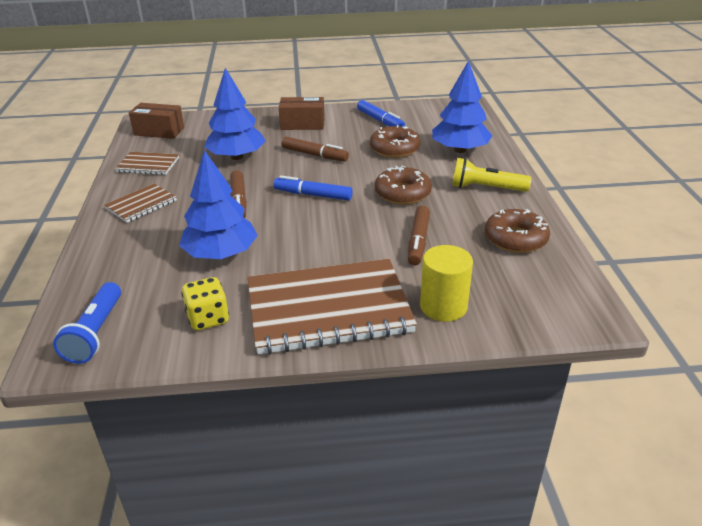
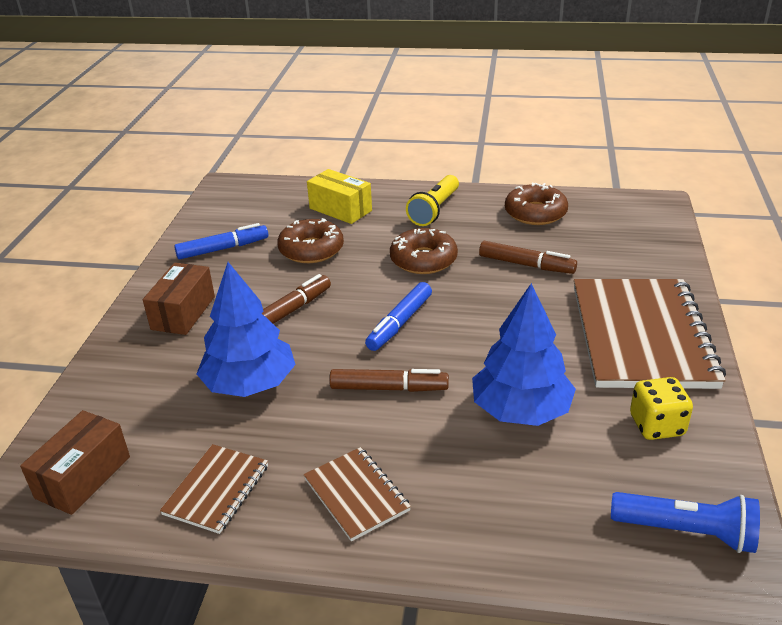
camera: 75 degrees left, 0 degrees up
(443, 306) = (640, 268): yellow cylinder -> none
(460, 150) = (340, 209): blue tree -> yellow box

